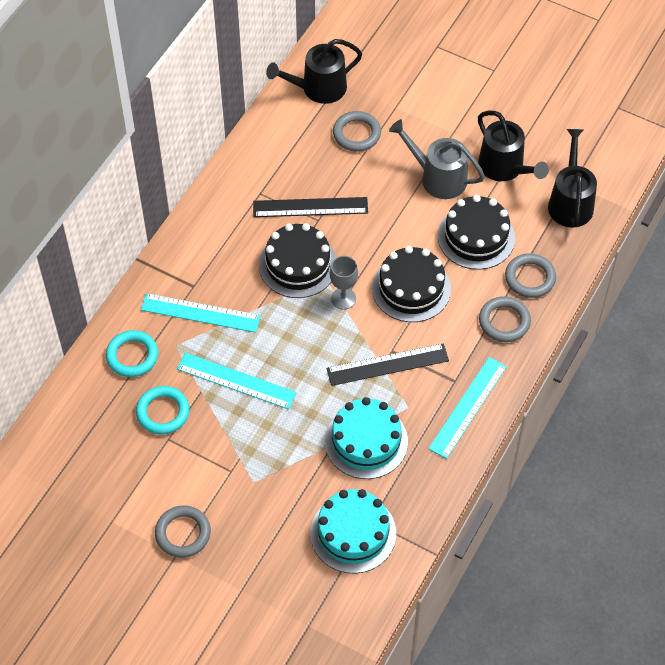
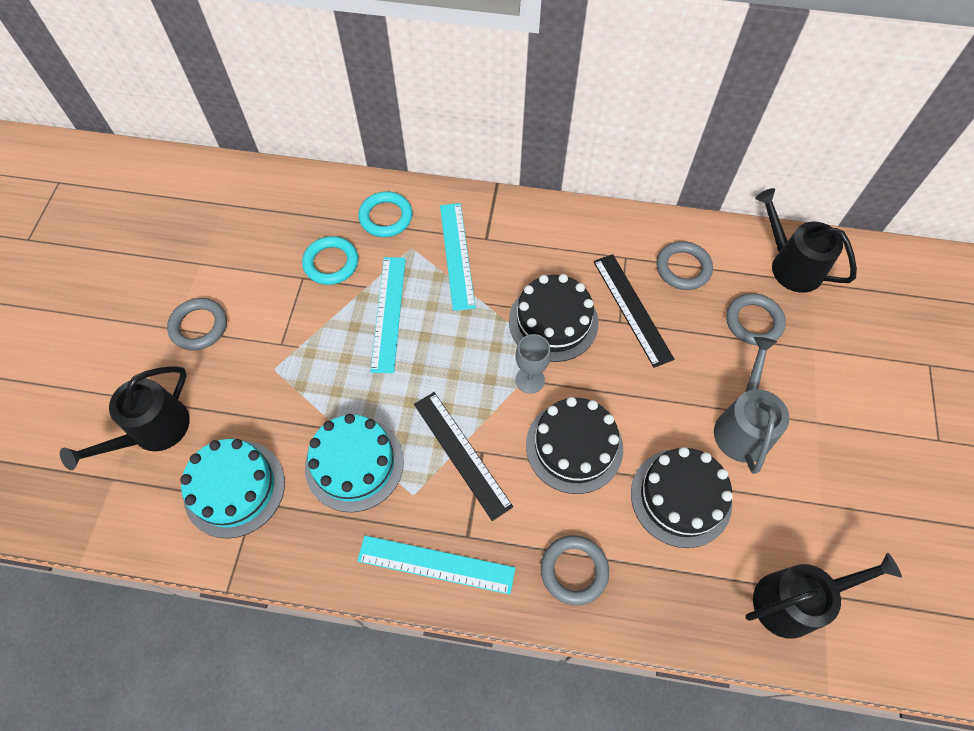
camera: 70 degrees right, 5 degrees up
(504, 167) = (800, 499): black watering can -> black watering can (153, 431)
(530, 278) = (652, 583): grey ring -> grey ring (683, 268)

